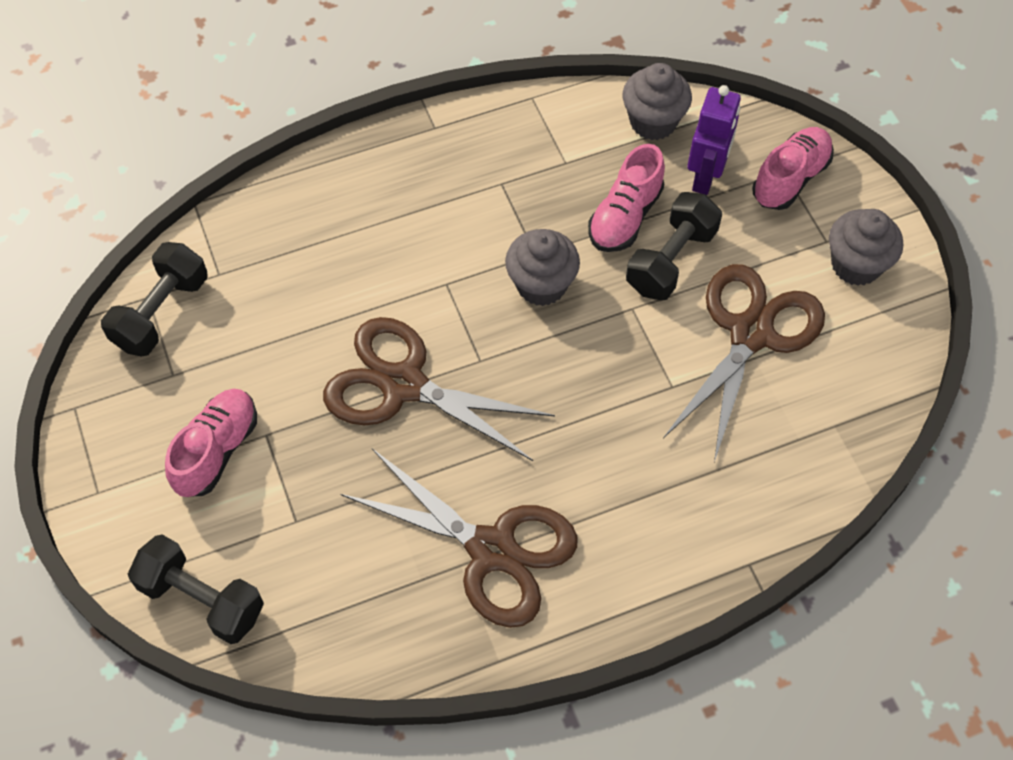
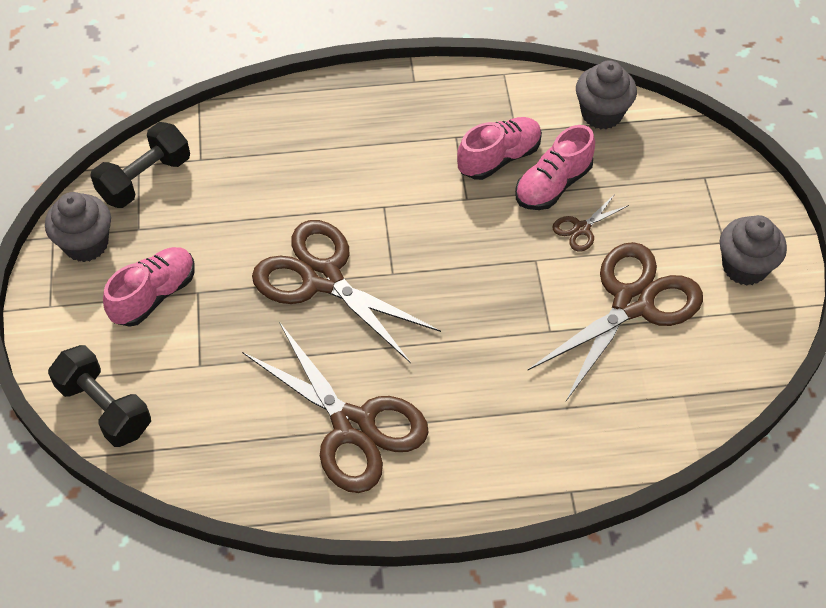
camera: 15 degrees right, 5 degrees down
(541, 285) = (463, 224): grey cupcake -> grey cupcake (86, 244)
(671, 260) = (581, 228): black dumbbell -> brown scissors
(705, 177) = (633, 167): purple robot -> none
(790, 178) = (708, 184): pink shoe -> pink shoe (499, 158)

